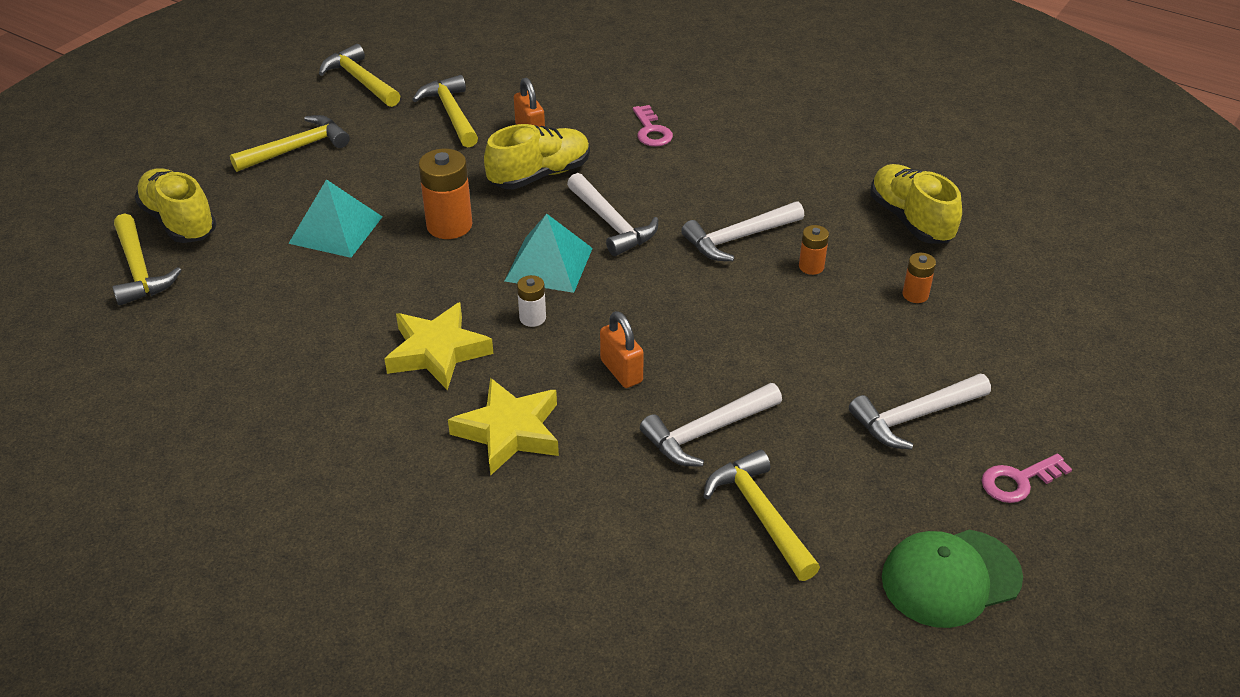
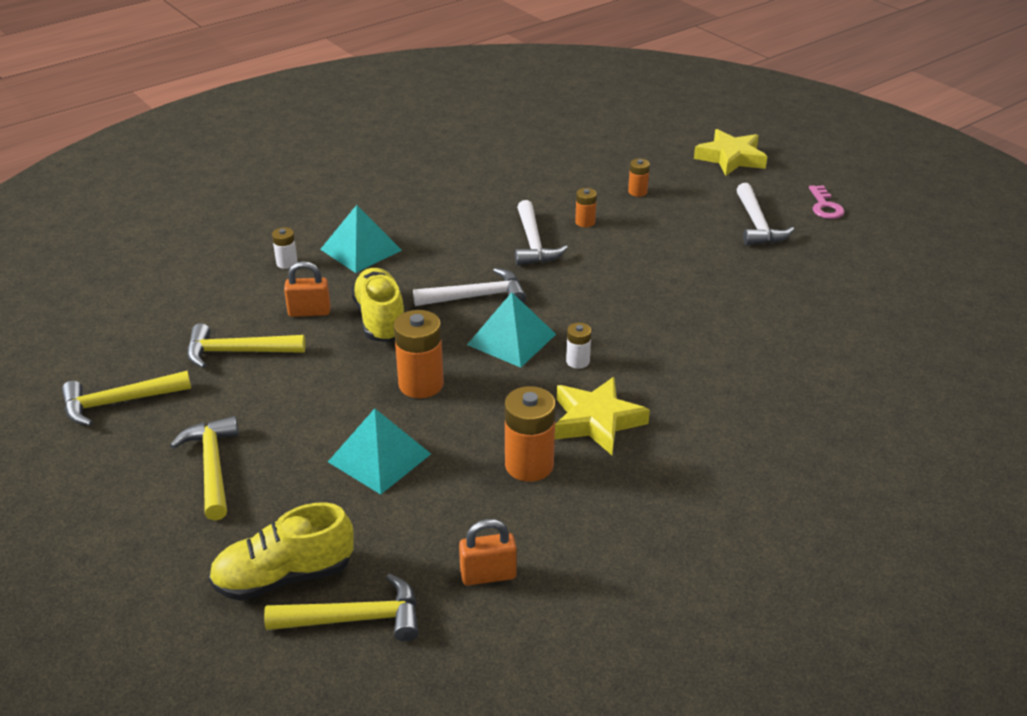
camera: 70 degrees left, 5 degrees down
(354, 321) = (529, 465): none -> orange battery
(509, 431) = (710, 399): yellow star -> yellow star (730, 158)
(601, 97) = (287, 263): none -> white battery
(621, 371) = (663, 331): orange padlock -> orange padlock (488, 575)
(651, 131) = (360, 249): pink key -> turquoise pyramid
(707, 432) = (743, 307): white hammer -> none
(760, 514) = (829, 305): yellow hammer -> none
(910, 220) = (556, 171): yellow shoe -> none
(950, 578) = (898, 251): green cap -> none

